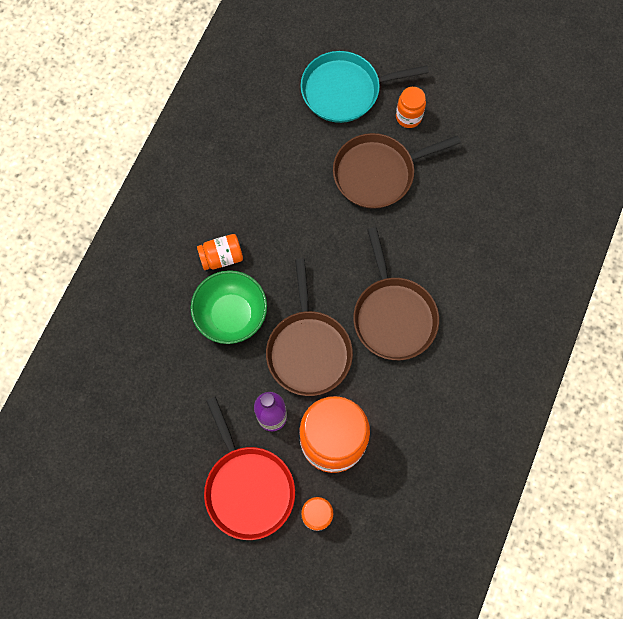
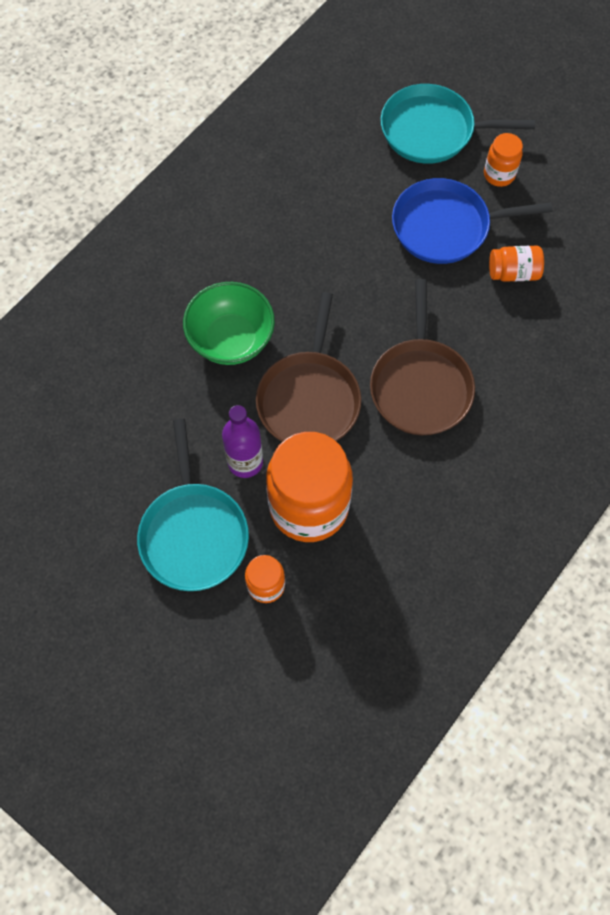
camera: 15 degrees right, 5 degrees down
(221, 257) = (238, 274): orange jar -> orange jar (513, 273)
(248, 488) = (193, 533): red pan -> turquoise pan
(377, 173) = (445, 226): brown pan -> blue pan

